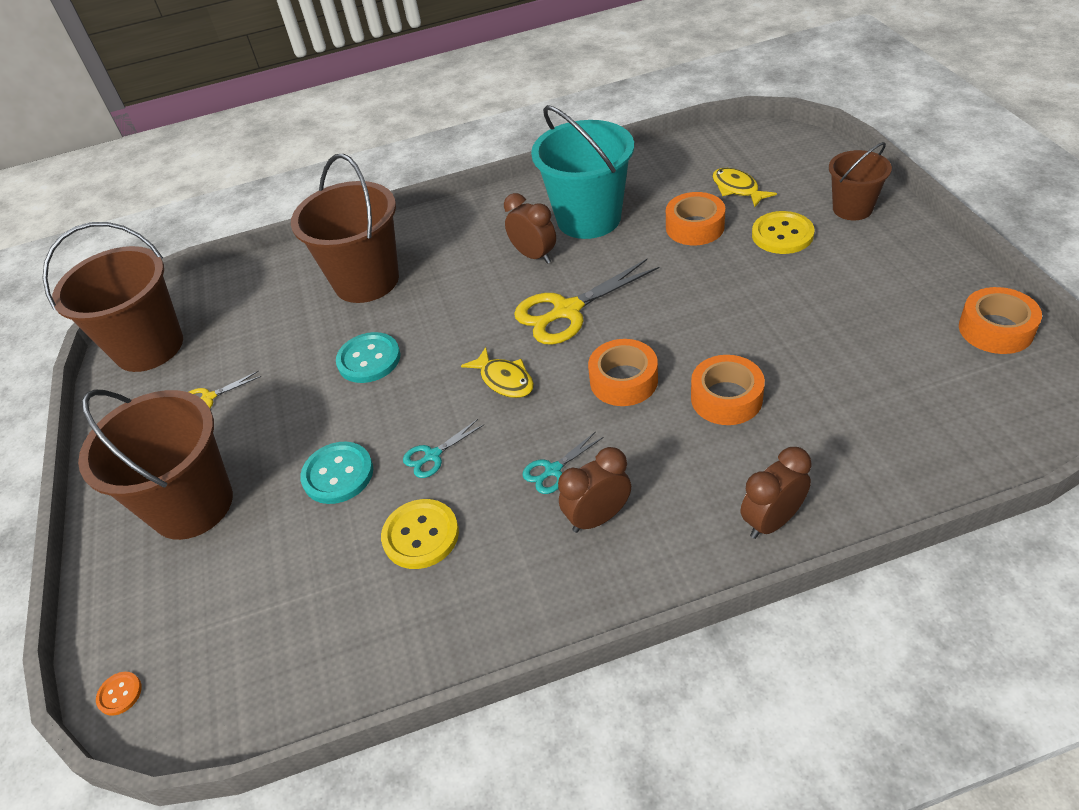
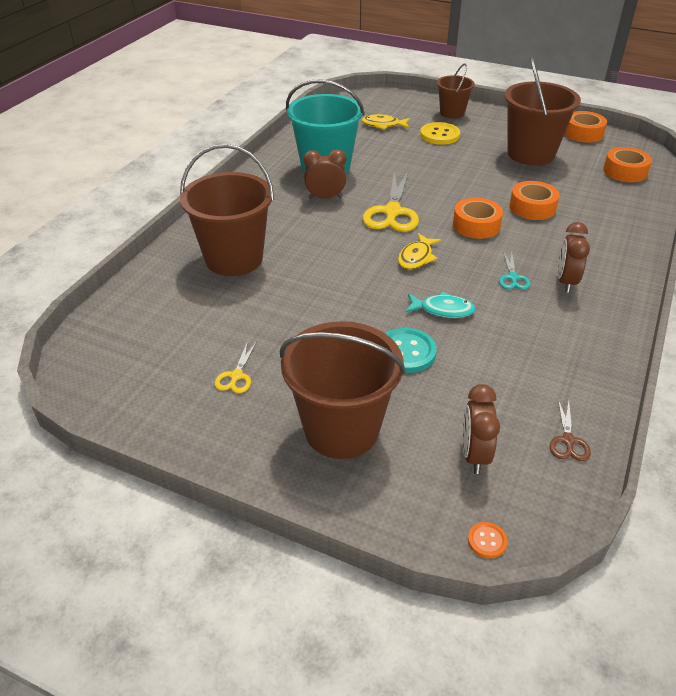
camera: 55 degrees left, 5 degrees down
(149, 347) = (119, 382): brown bucket -> brown bucket (531, 154)
(306, 679) = (568, 441): none -> brown scissors
(369, 359) = (316, 293): turquoise button -> none
(421, 535) = (503, 344): yellow button -> none
(432, 455) = (442, 310): turquoise scissors -> turquoise fish
(504, 380) = (416, 257): yellow fish -> yellow fish turned 120 degrees clockwise
(695, 227) = (391, 149): orange tape -> orange tape (625, 171)
(772, 521) = (629, 239): brown clock -> brown clock (474, 455)

